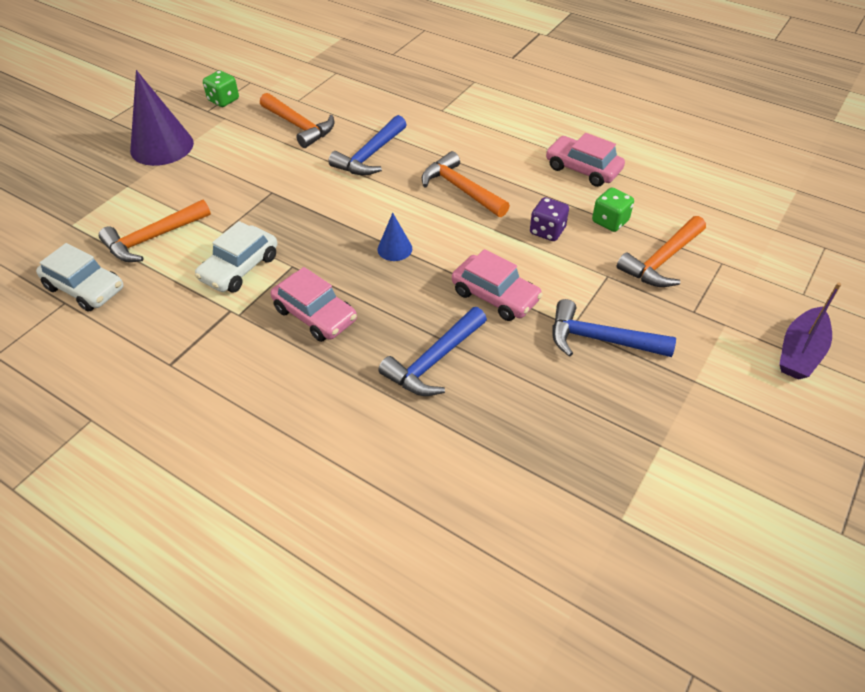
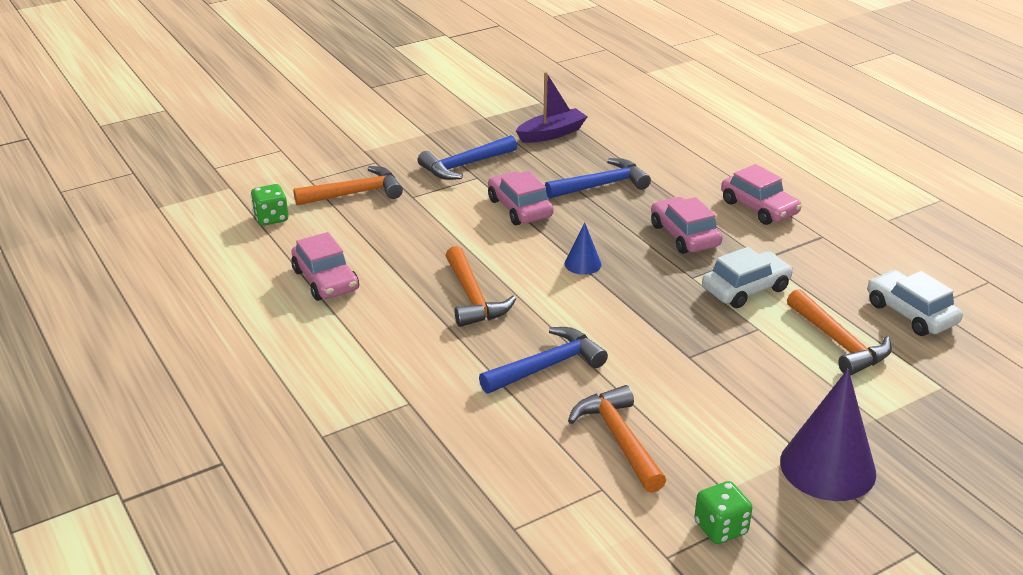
camera: 155 degrees left, 15 degrees down
(153, 238) = (838, 342): orange hammer -> orange hammer turned 75 degrees clockwise
(245, 386) = (759, 208): none -> pink car
(547, 231) = (426, 238): purple dice -> none
(600, 339) = (464, 165): blue hammer -> blue hammer turned 105 degrees clockwise
(610, 221) = (360, 230): green dice -> green dice (271, 218)
(800, 352) = (335, 127): purple boat -> purple boat (551, 134)

